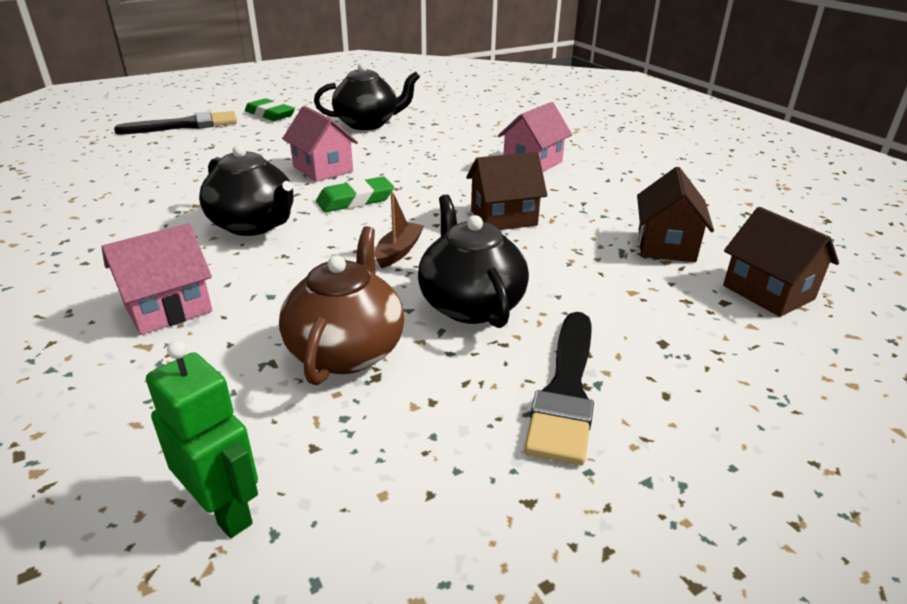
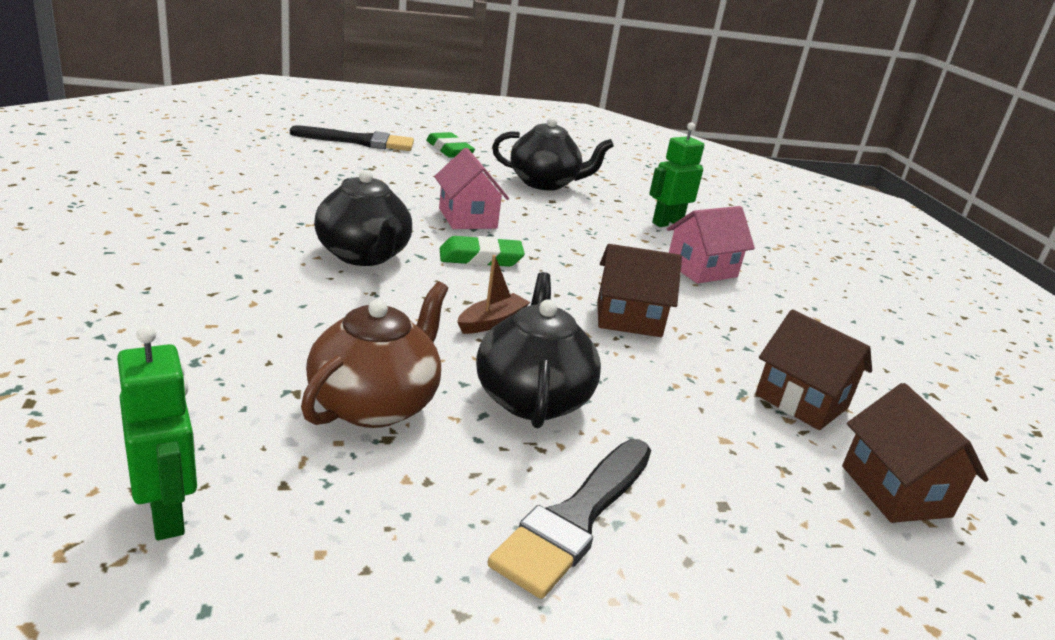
camera: 15 degrees right, 5 degrees down
(168, 308) = (234, 312): pink house -> none
(483, 132) = (667, 223): none -> green robot
(666, 245) = (801, 401): brown house -> brown house turned 75 degrees counterclockwise

